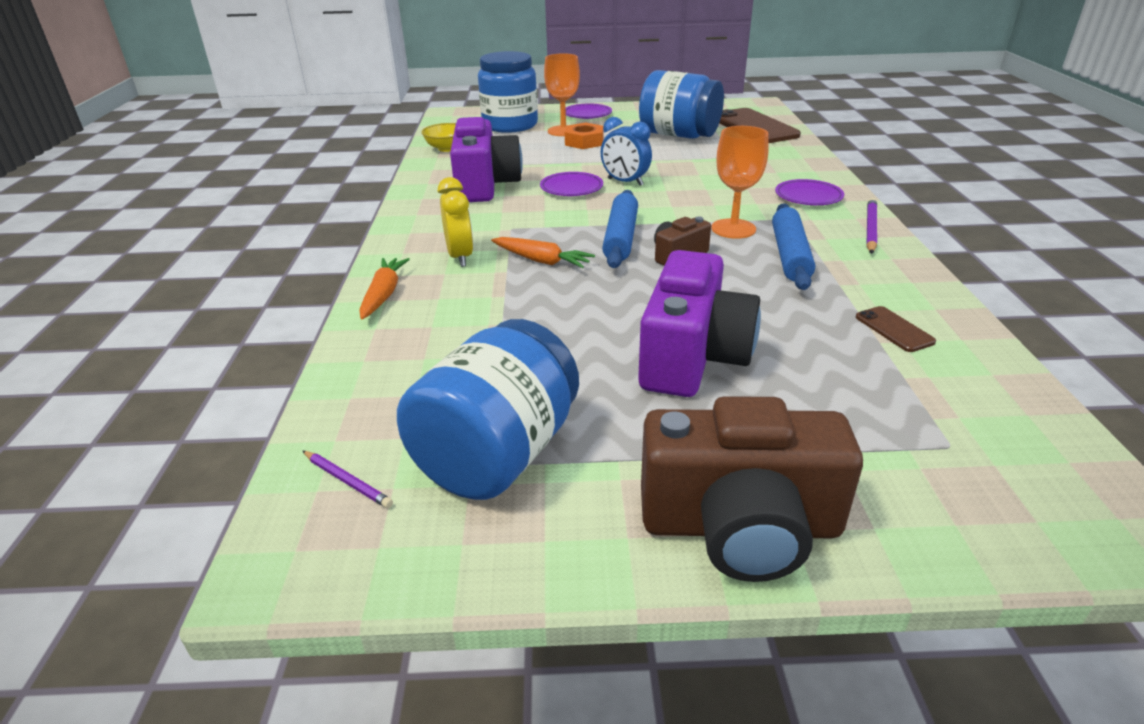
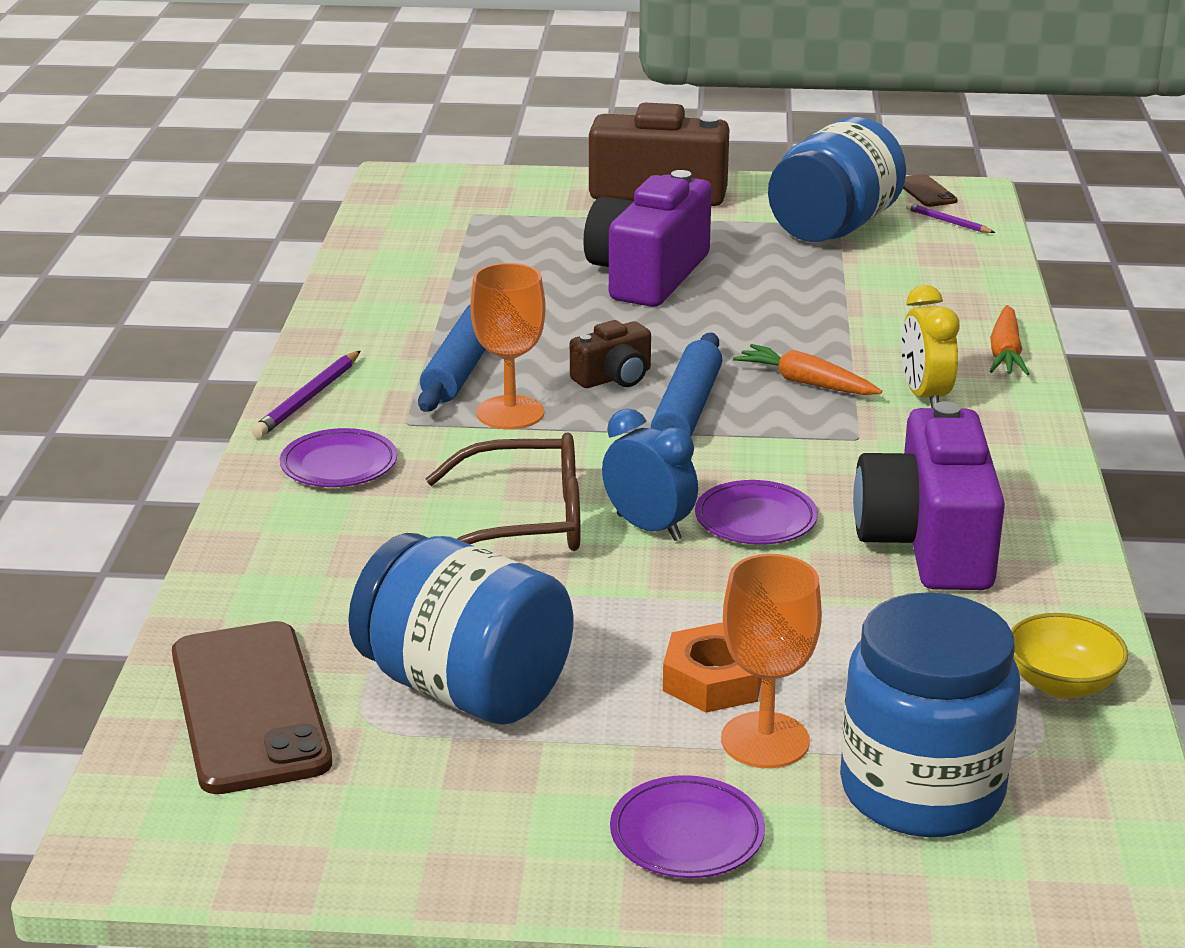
camera: 175 degrees left, 5 degrees down
(688, 180) = (525, 522): none -> brown glasses
(894, 329) = (424, 284): brown phone -> brown phone (926, 191)

